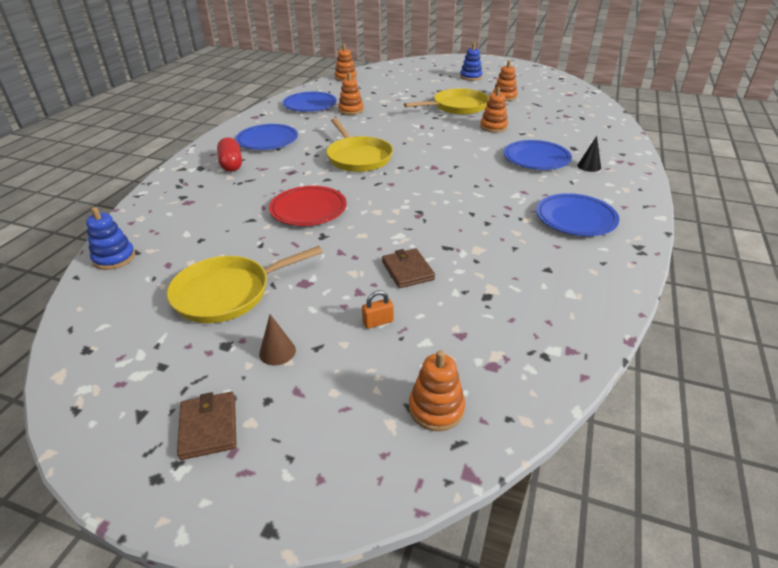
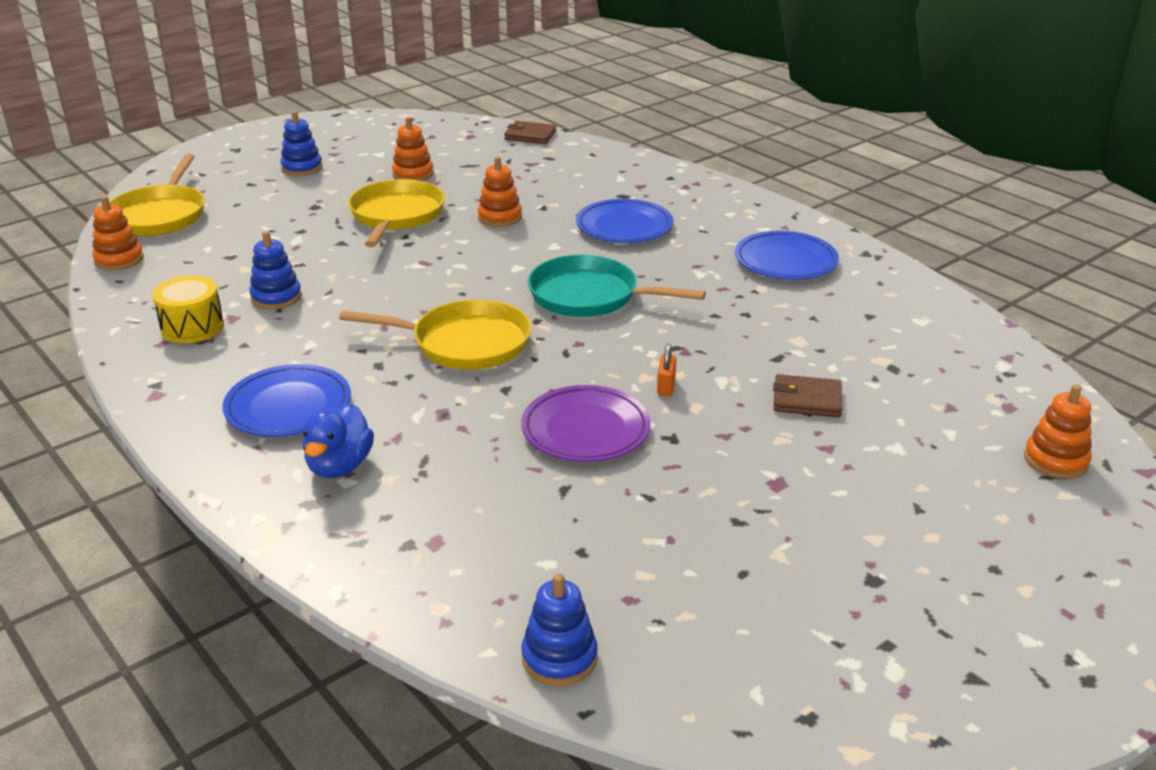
camera: 60 degrees left, 5 degrees down
(208, 427) = (1021, 623): brown wallet -> brown wallet (530, 135)
(228, 293) = (755, 554): yellow pan -> yellow pan (160, 215)
(231, 164) = (339, 466): red capsule -> blue duck
(277, 352) = (910, 540): brown cone -> none
(308, 210) = (585, 430): red plate -> purple plate
(310, 105) = (192, 327): blue plate -> yellow drum
(351, 110) = (276, 297): orange stacking toy -> blue stacking toy
(378, 322) = (896, 452): orange padlock -> orange padlock (666, 386)
(443, 172) = (590, 296): none -> turquoise pan
(589, 166) = (678, 206): black cone -> none

